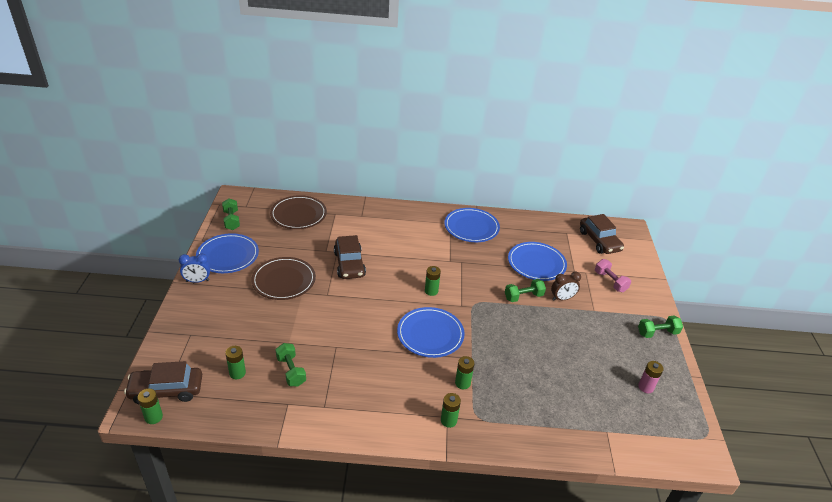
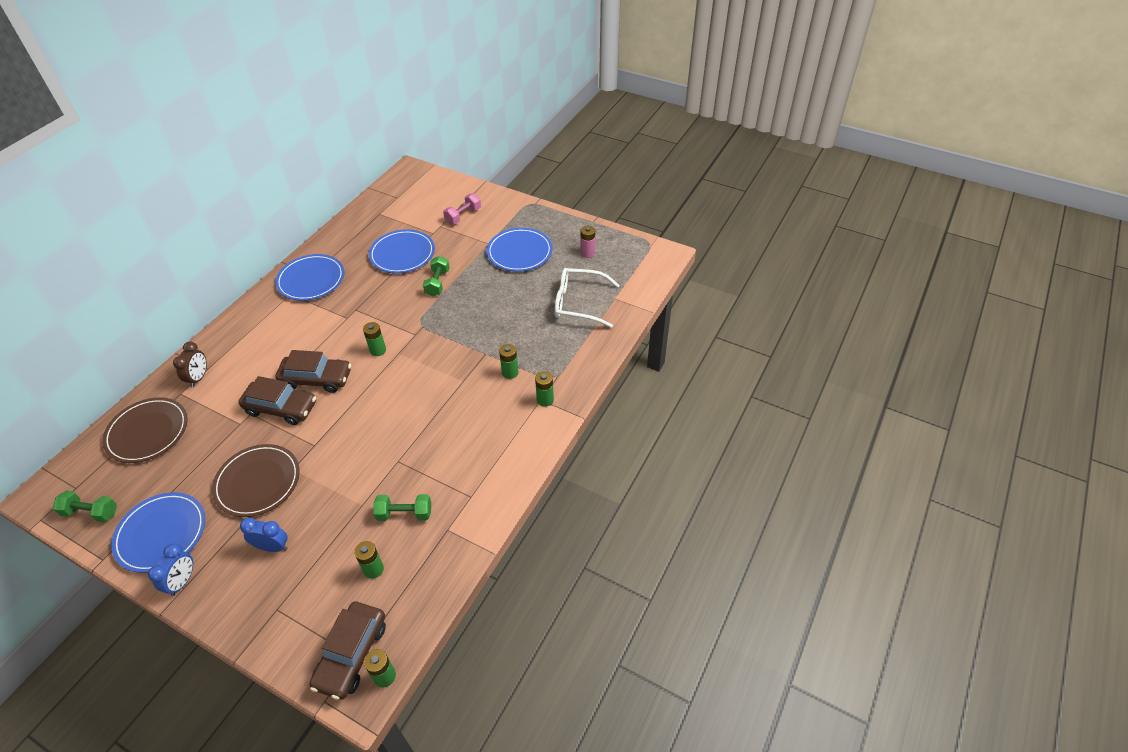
camera: 60 degrees left, 10 degrees up
(236, 311) = (272, 547): none -> blue clock
(430, 334) = (435, 374): blue plate -> blue plate (519, 252)
(562, 298) = (459, 257): brown clock -> brown clock (199, 378)
(577, 403) = (578, 303): none -> white glasses
(599, 241) = (408, 197): brown car -> brown car (316, 379)
(610, 281) = (463, 216): pink dumbbell -> pink dumbbell turned 45 degrees counterclockwise
(657, 333) = (539, 217): green dumbbell -> none

